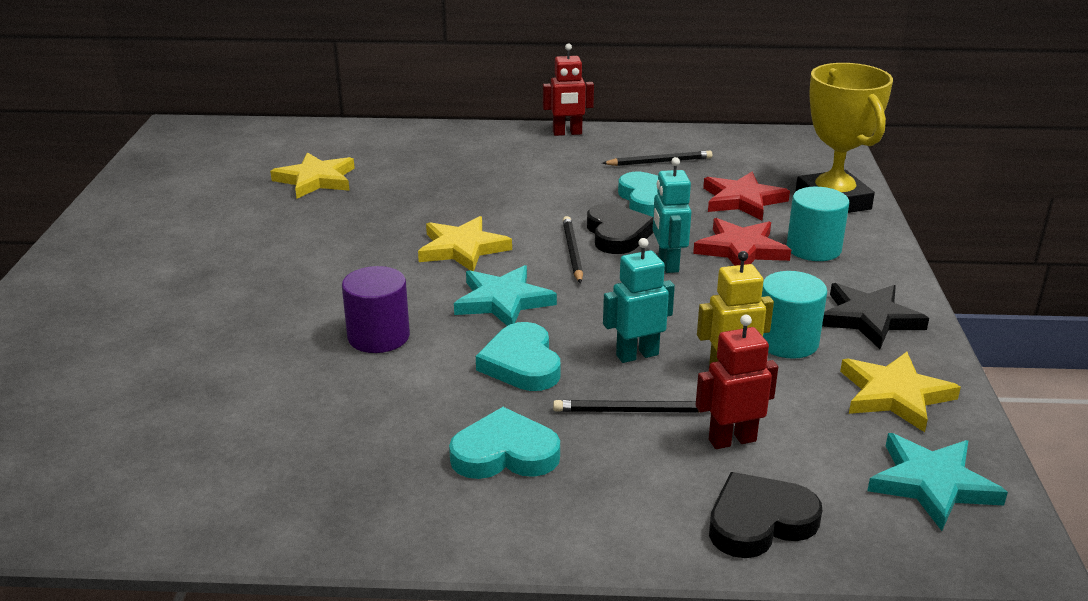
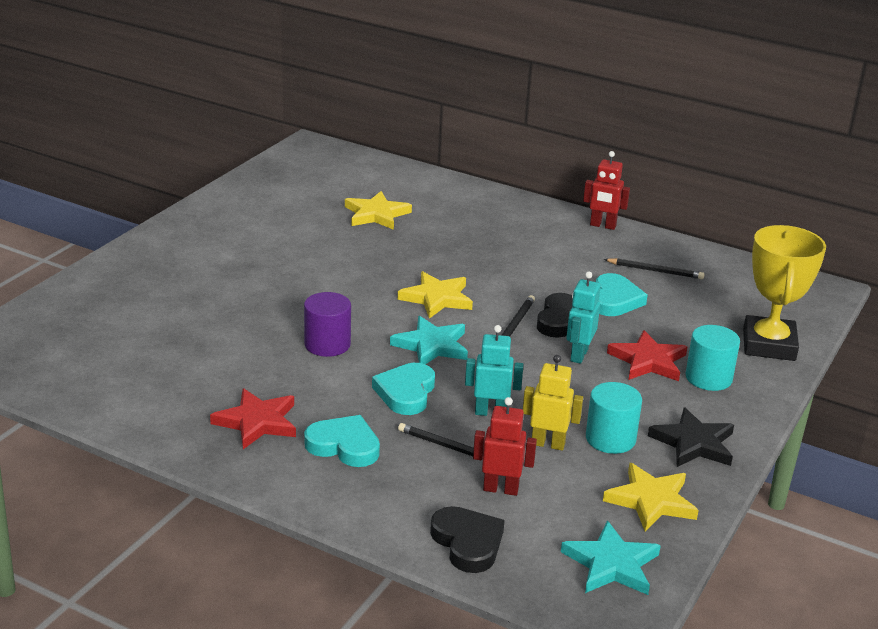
camera: 25 degrees right, 0 degrees up
(742, 200) = (692, 322): red star -> red star (257, 422)
(759, 521) = (468, 543): black heart -> black heart turned 60 degrees clockwise

